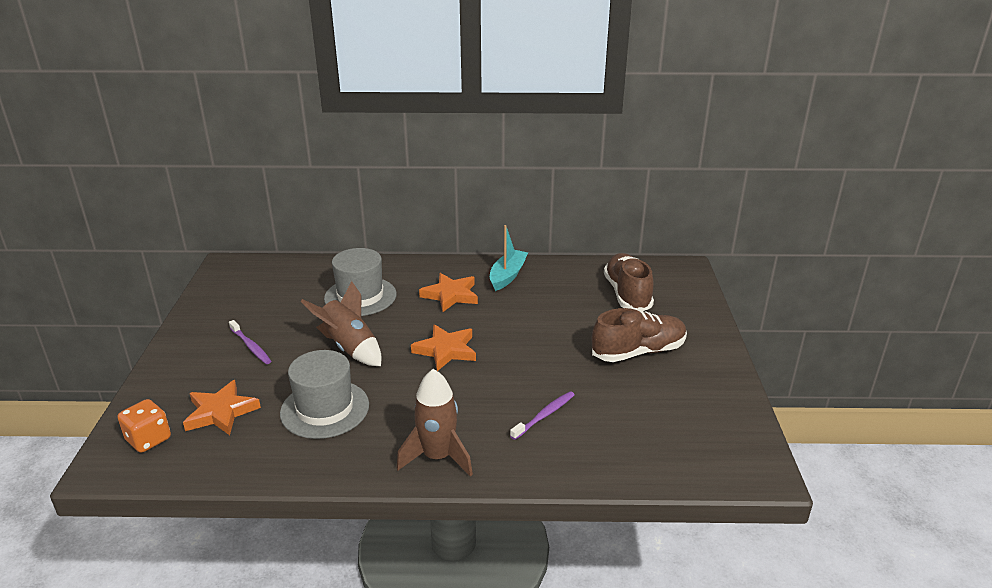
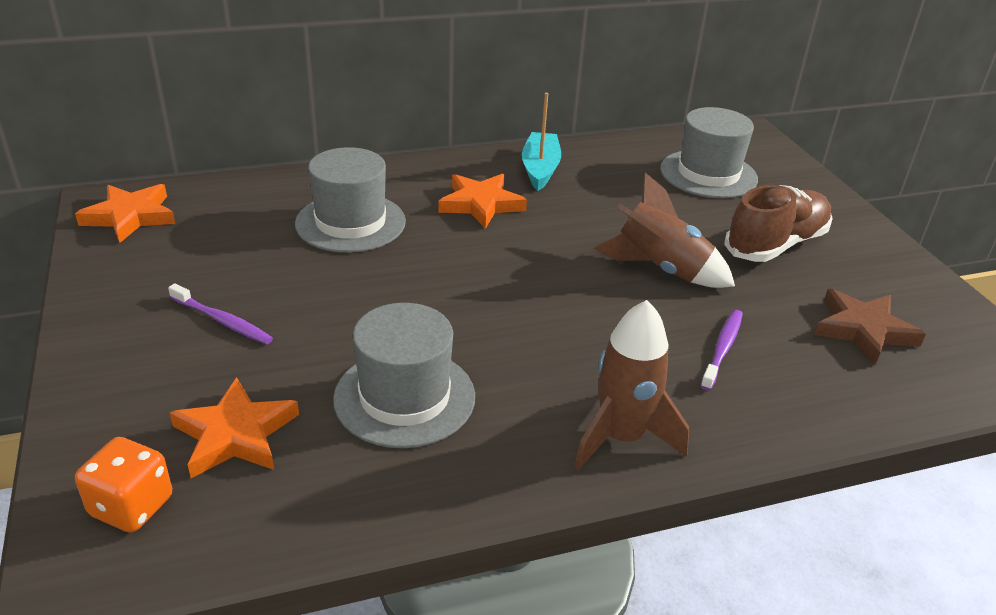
camera: 20 degrees left, 5 degrees up
(349, 347) = (382, 298): brown rocket -> brown rocket (661, 269)
(446, 350) = (526, 281): orange star -> orange star (130, 216)
(627, 294) = (708, 174): brown shoe -> grey hat
(656, 420) = (863, 330): none -> brown star

